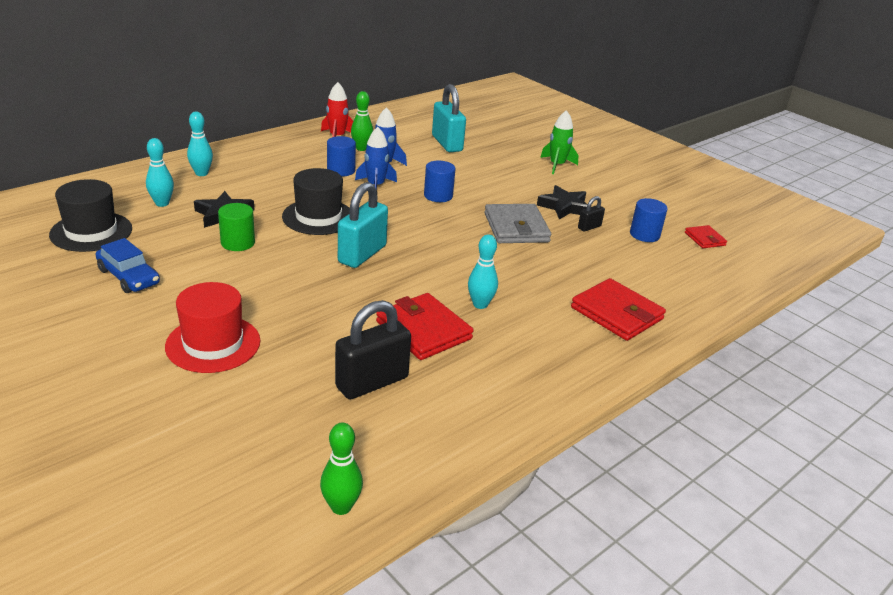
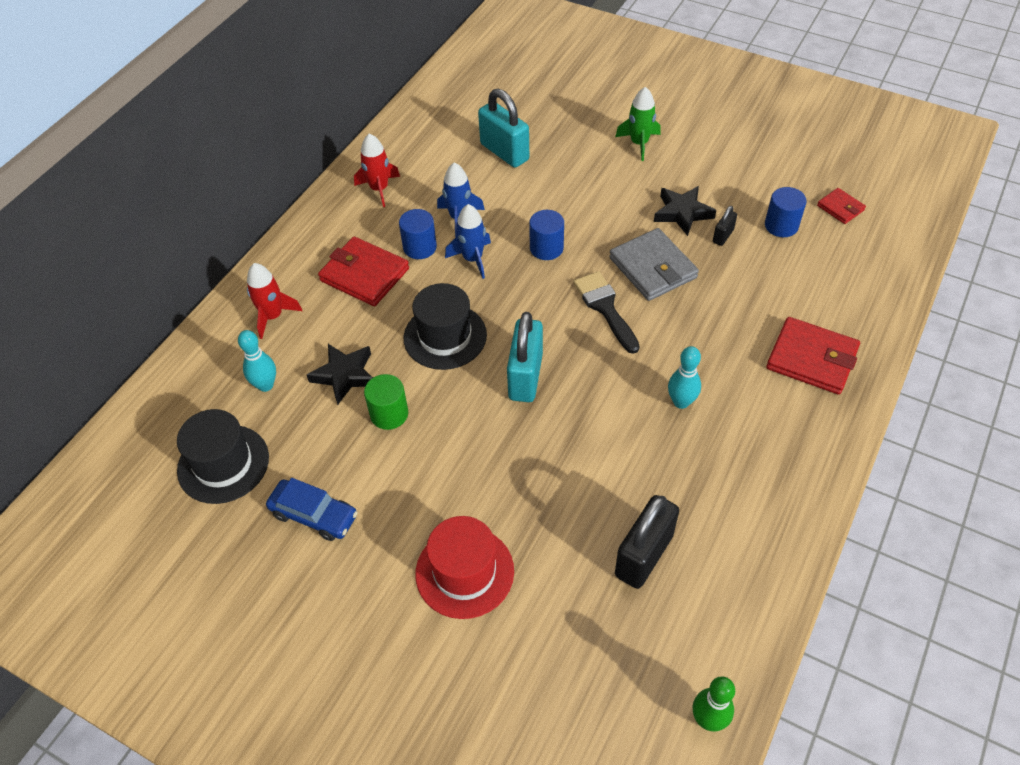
camera: 15 degrees left, 20 degrees up
(201, 173) = (273, 316): turquoise bowling pin -> red rocket
(361, 148) = (418, 199): green bowling pin -> none
(423, 330) = (649, 463): red wallet -> red wallet (364, 275)
(459, 237) = (605, 308): none -> black brush

